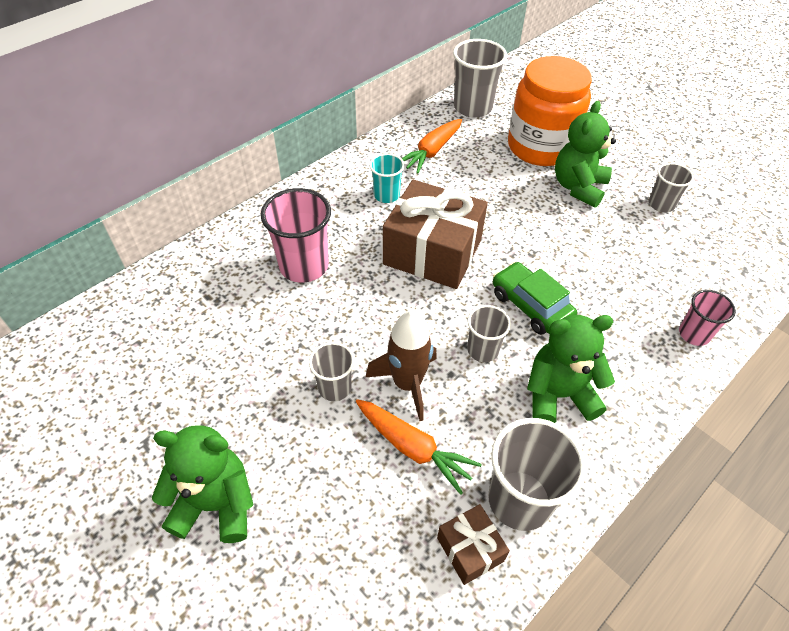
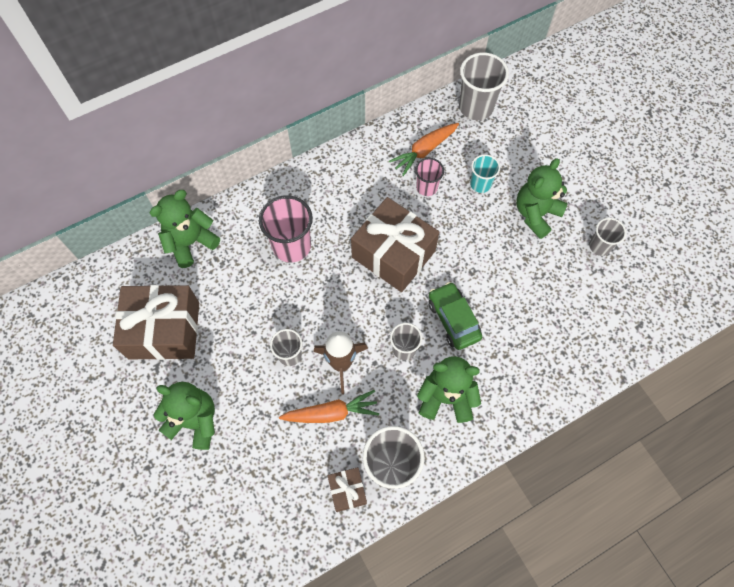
camera: 15 degrees right, 15 degrees up
(149, 393) = (164, 330): none -> brown gift
(170, 285) = (191, 242): none -> green teddy bear
(386, 195) = (373, 190): turquoise cup -> turquoise cup (480, 184)
(413, 448) = (331, 413): orange carrot -> orange carrot turned 60 degrees counterclockwise
(540, 147) = (520, 164): orange jar -> none
(694, 334) = (570, 372): pink cup -> pink cup (427, 187)

